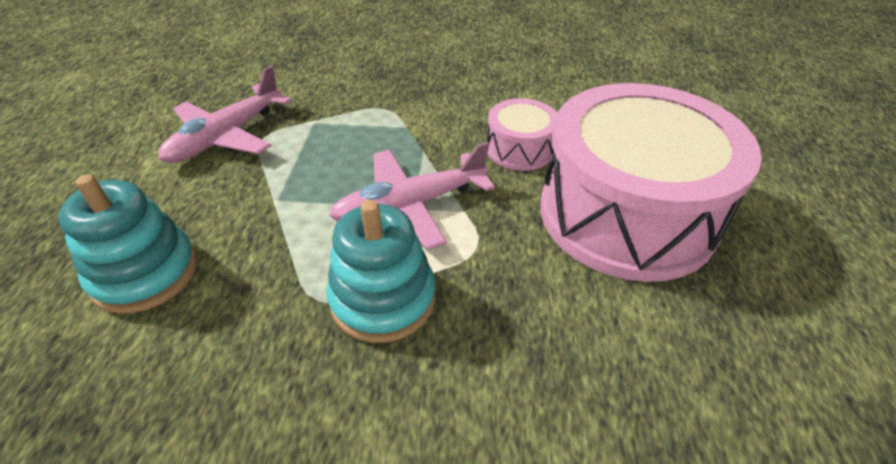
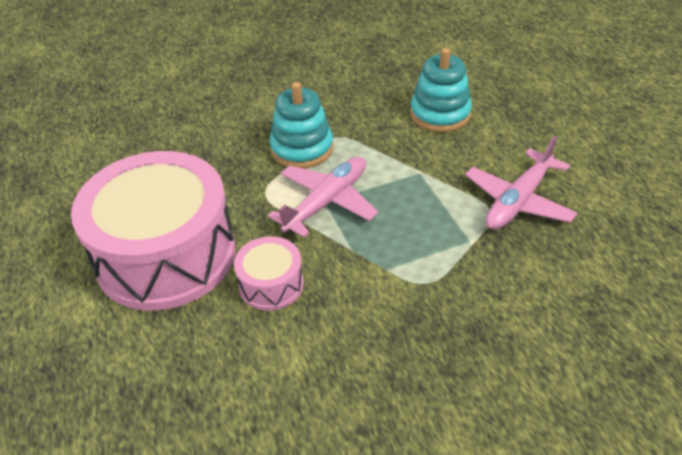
camera: 155 degrees right, 0 degrees up
(227, 136) = (519, 200): pink plane -> pink plane turned 150 degrees counterclockwise

